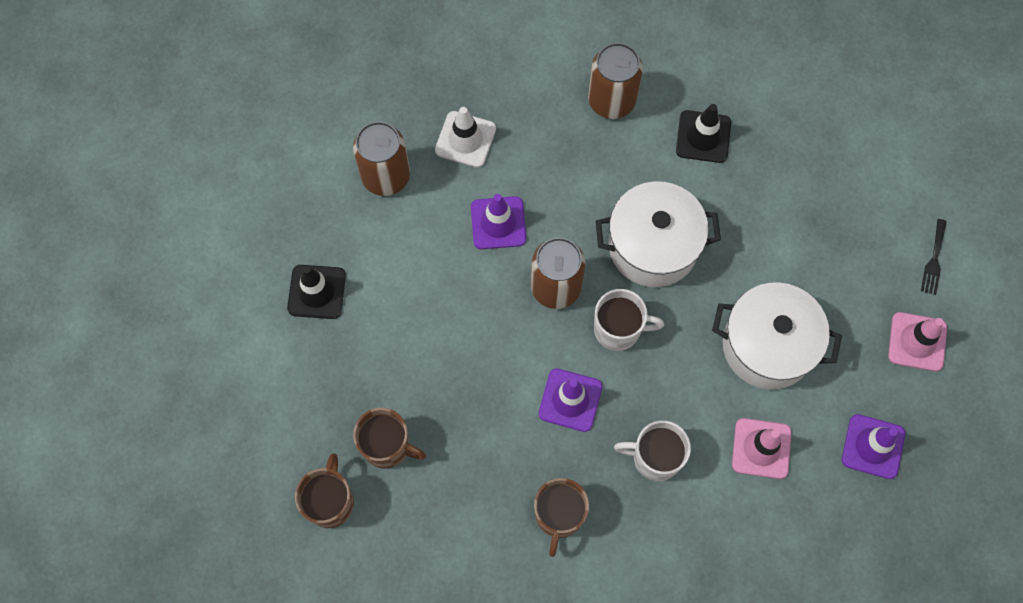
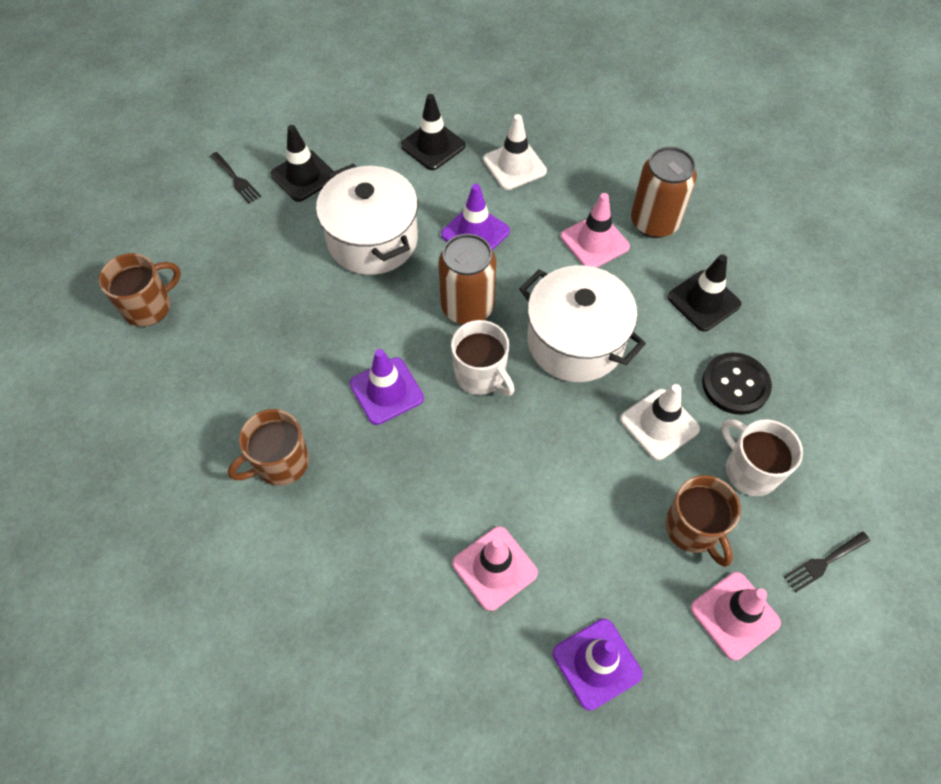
camera: 45 degrees right, 10 degrees down
(267, 343) = (236, 179): none -> black fork
(386, 176) = (433, 146): brown can -> black traffic cone
(387, 446) = (227, 306): brown mug -> brown mug (693, 529)
(587, 154) = (594, 242): none -> pink traffic cone
(655, 457) = (401, 491): white mug -> white mug (749, 470)
(762, 257) = (659, 424): none -> white traffic cone
(767, 346) = (590, 494): white pot -> white pot (372, 240)
(780, 184) = (735, 385): none -> black button

